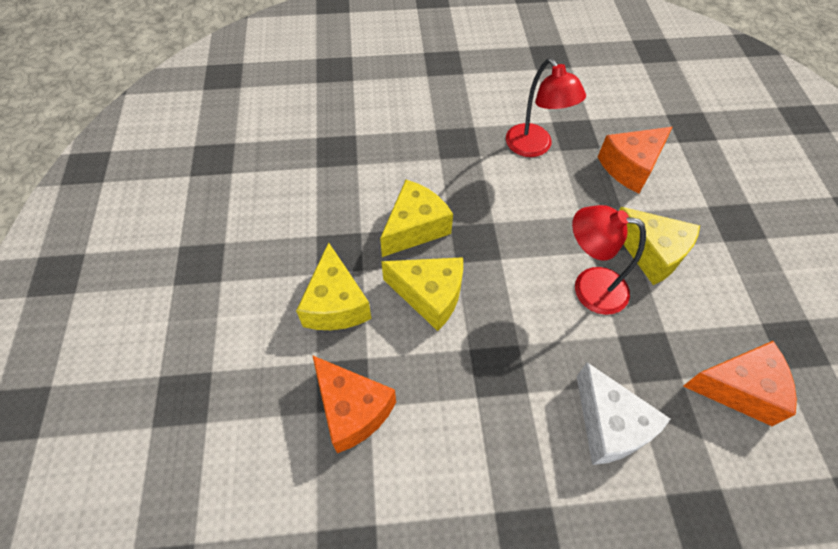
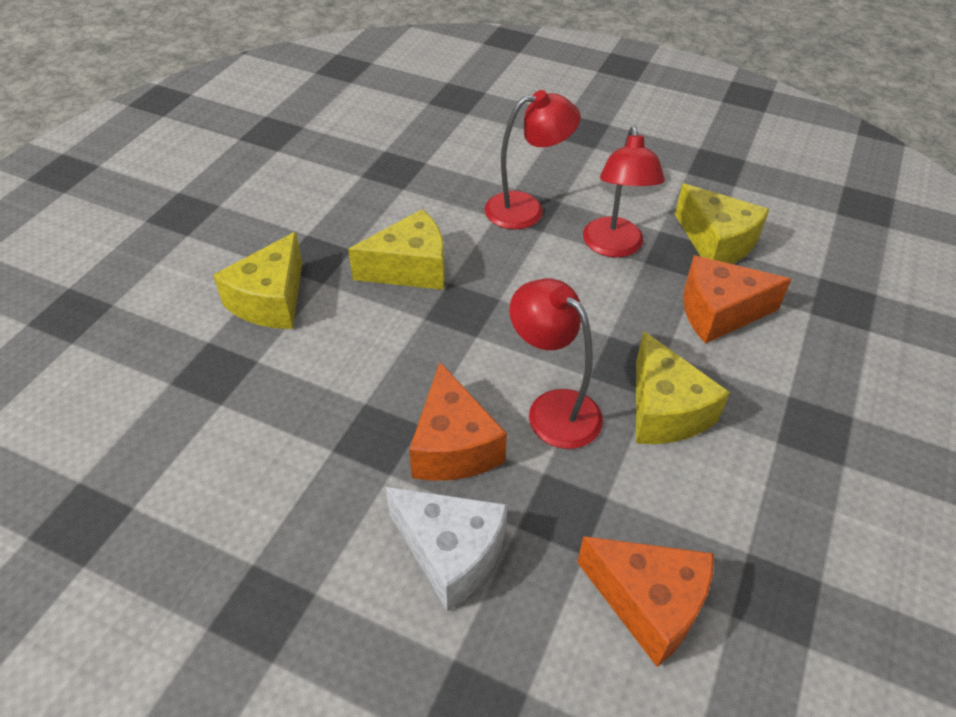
camera: 30 degrees right, 10 degrees down
(352, 410) = (202, 398): orange cheese -> orange cheese (453, 446)
(429, 296) = (368, 335): yellow cheese -> yellow cheese (716, 242)
(456, 142) = (526, 209): none -> red lamp
(609, 425) = (450, 553): white cheese -> white cheese turned 60 degrees counterclockwise

